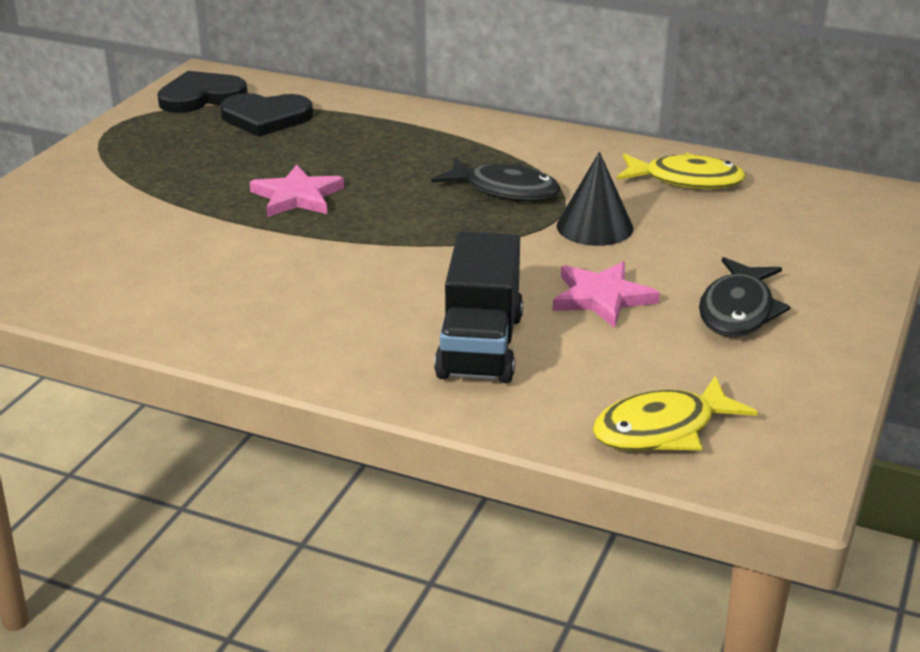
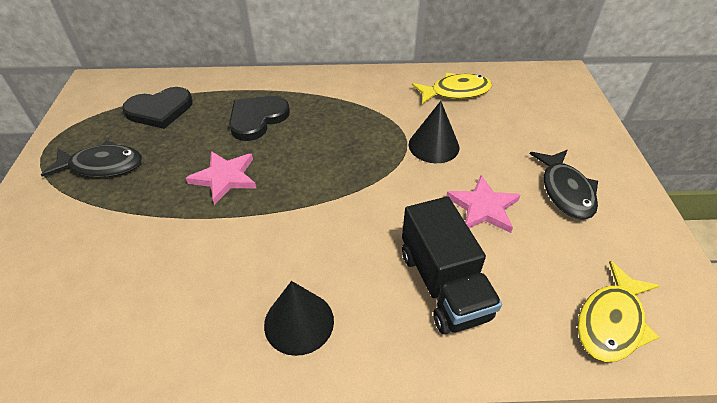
camera: 25 degrees left, 15 degrees up
(201, 97) = (101, 103): black heart -> black heart (257, 119)
(287, 330) = (299, 322): none -> black cone
(504, 190) = (359, 130): black fish -> black fish (102, 166)

